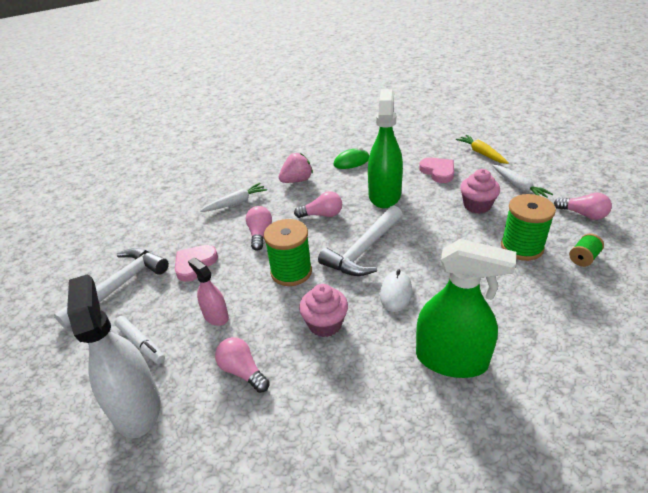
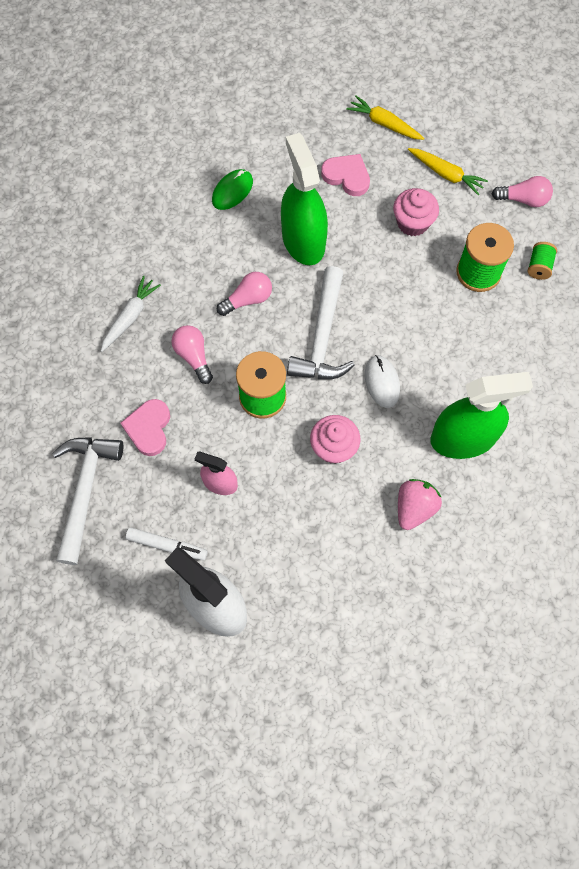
camera: 30 degrees left, 30 degrees up
(242, 371) = (287, 530): pink light bulb -> none
(297, 180) = (183, 250): pink strawberry -> pink strawberry (414, 508)
(519, 187) = (446, 174): white carrot -> yellow carrot

